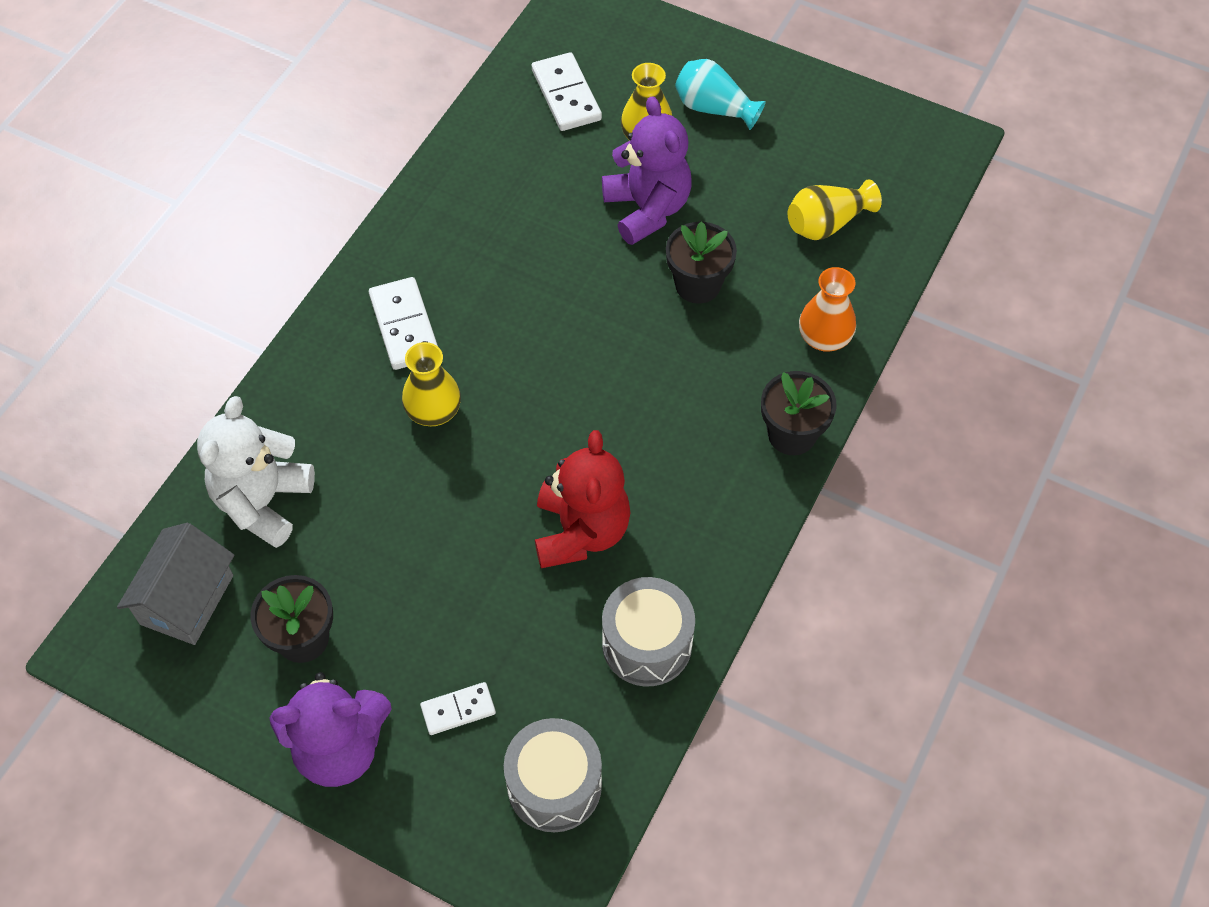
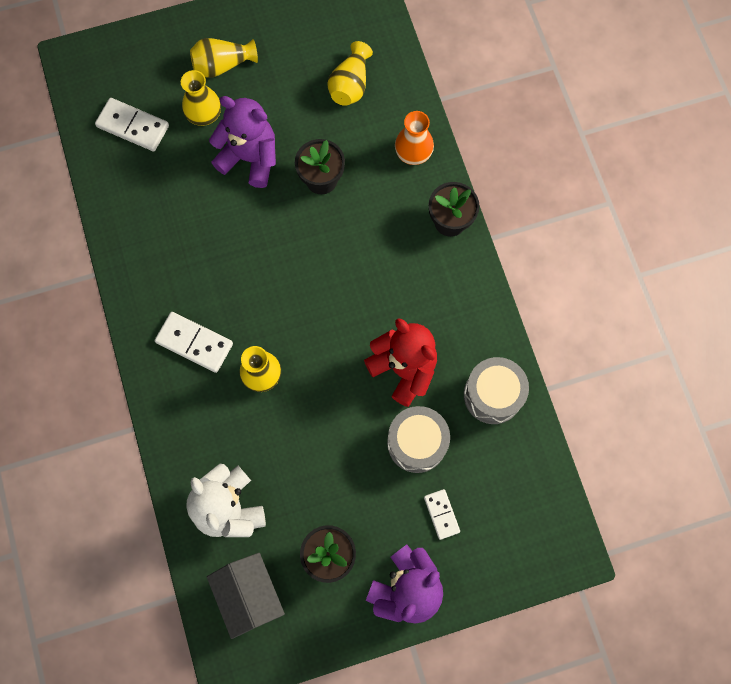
camera: 45 degrees left, 15 degrees up
(458, 710) = (441, 514): white domino -> white domino turned 45 degrees counterclockwise
(554, 785) = (522, 505): grey drum -> grey drum (417, 443)
(714, 108) = (223, 65): turquoise vase -> yellow vase

